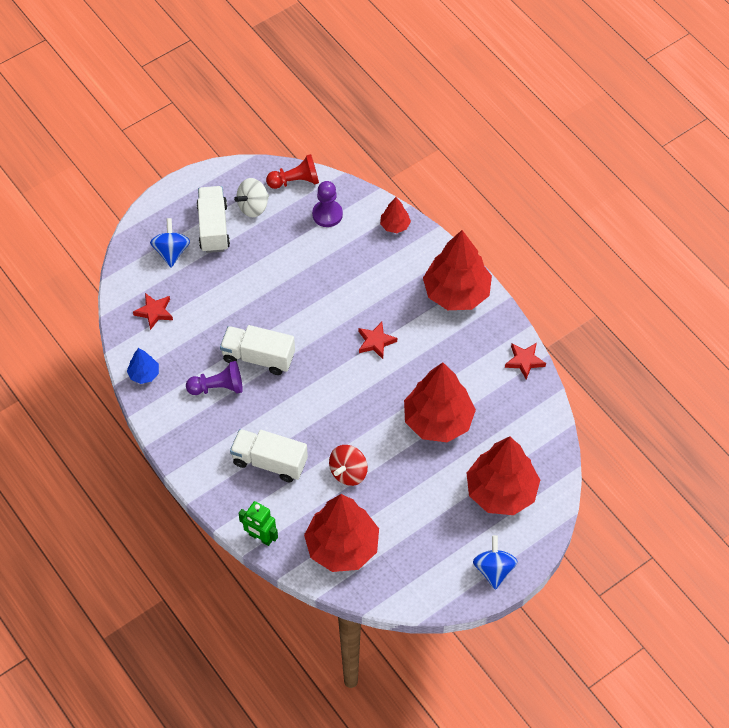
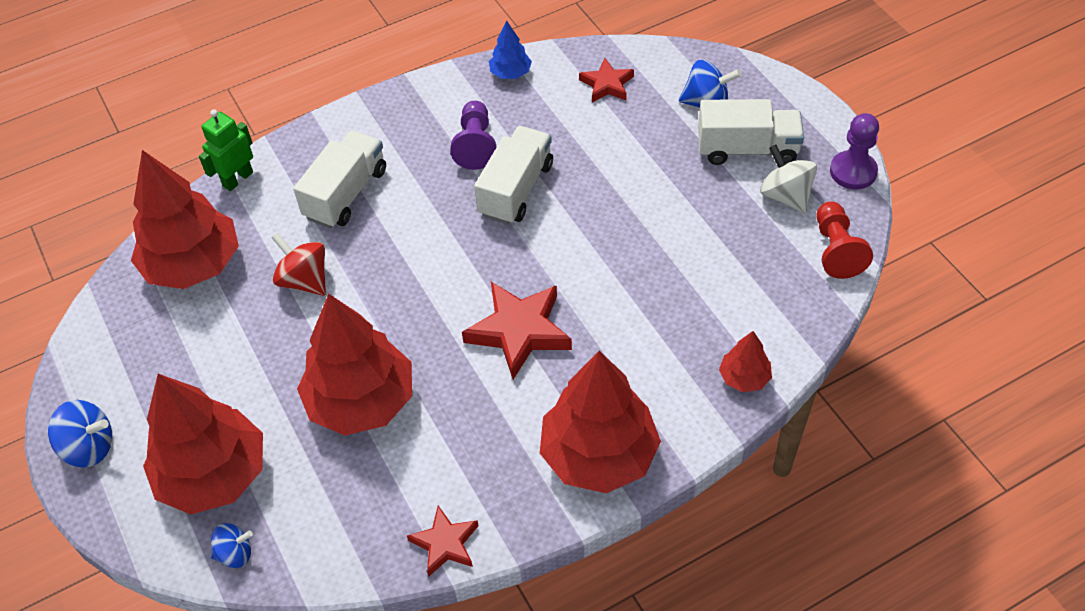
camera: 100 degrees right, 5 degrees down
(327, 214) = (769, 287): purple pawn -> purple pawn (853, 171)
(376, 342) = (519, 331): red star -> red star, size x1.69
(549, 467) = (235, 553): none -> blue spinning top

